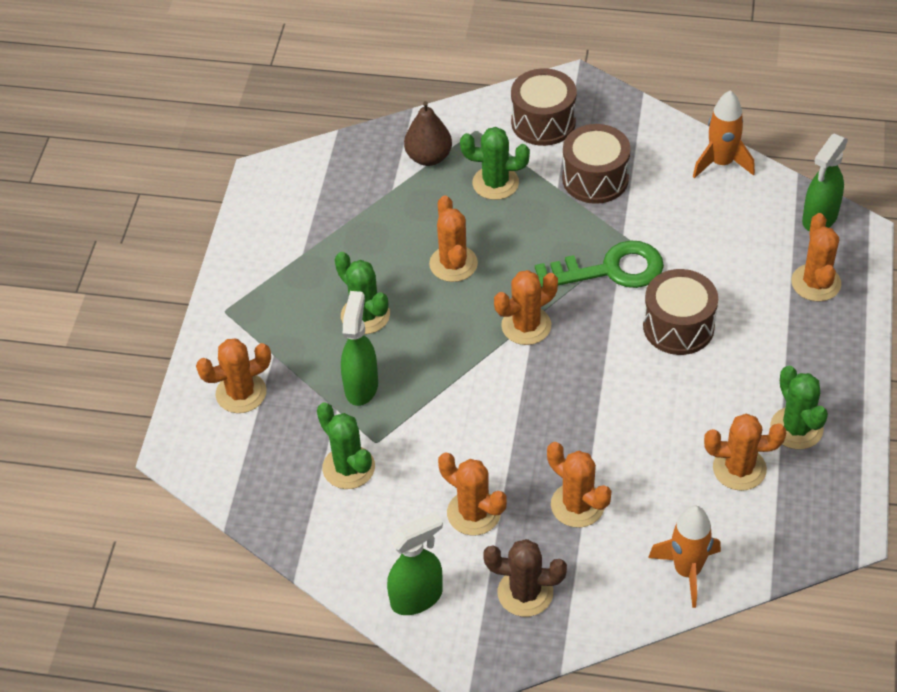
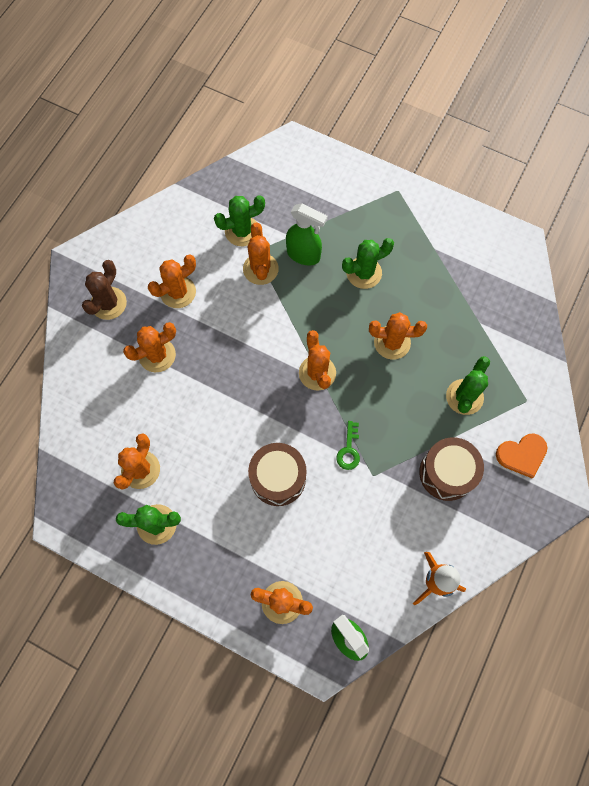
camera: 105 degrees right, 20 degrees up
(241, 393) = (325, 185): orange cactus -> orange cactus (260, 269)
(417, 597) = (132, 244): green spray bottle -> none
(428, 157) = (506, 357): brown pear -> none
(543, 122) = (522, 455): brown drum -> orange heart
(610, 270) = (349, 450): green key -> green key, size x0.49
(687, 571) = (80, 404): orange rocket -> none

